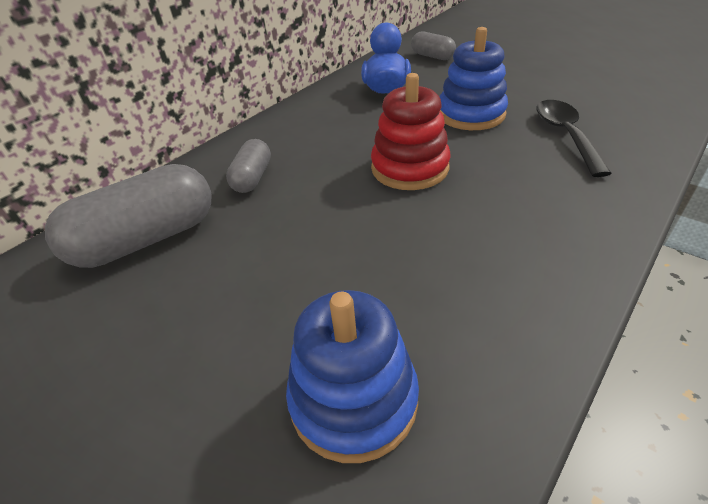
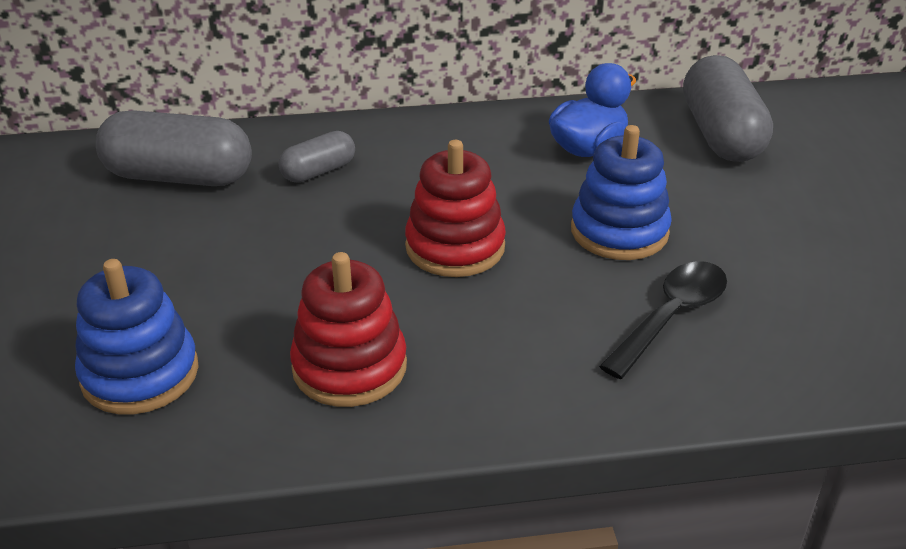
camera: 40 degrees right, 5 degrees down
(432, 56) = (721, 135): grey capsule -> grey capsule, size x1.86
(480, 272) = (349, 367): none -> red stacking toy

